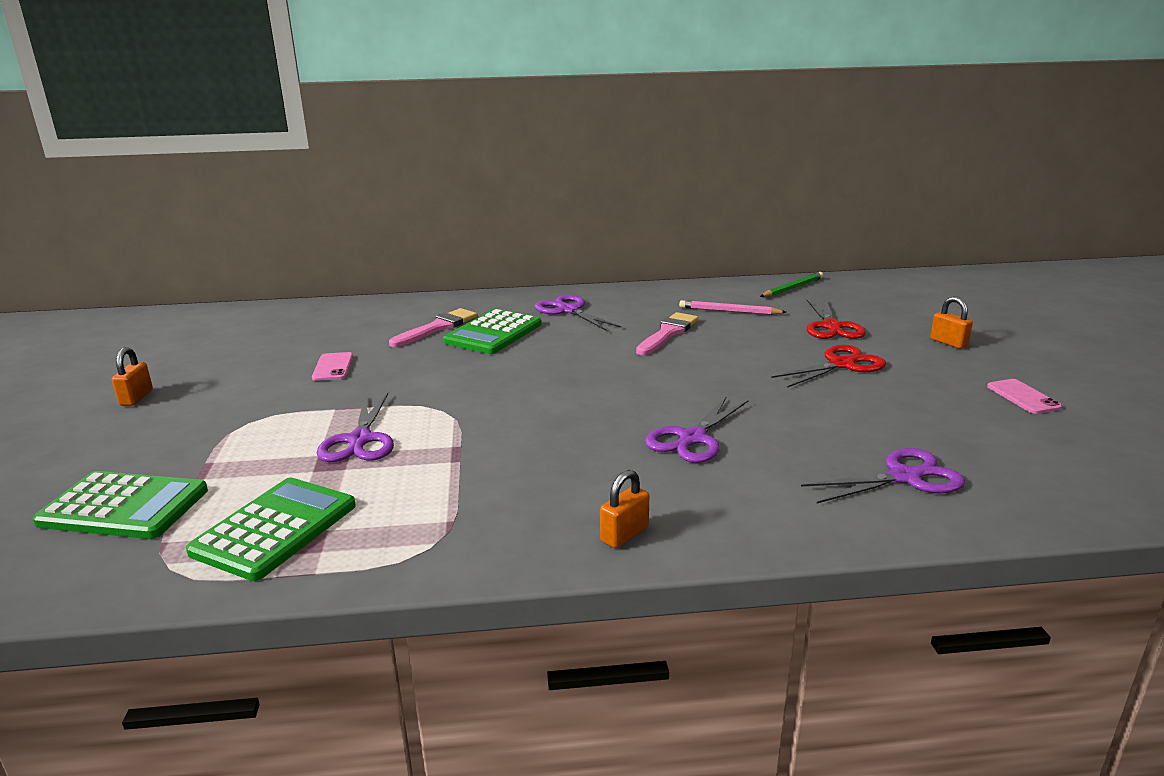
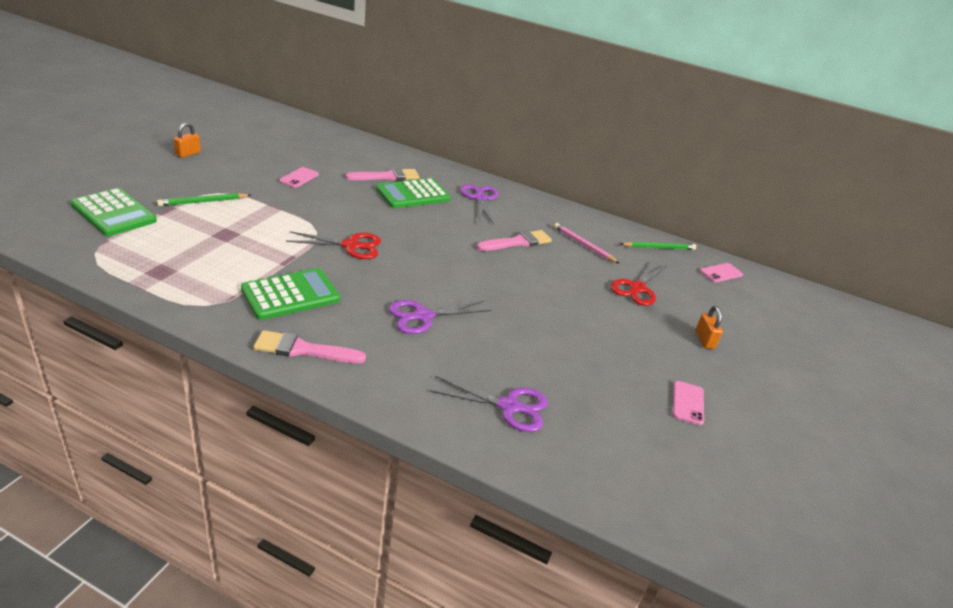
camera: 25 degrees right, 10 degrees up
(243, 440) = (203, 202): none -> green pencil
(275, 529) = (157, 258): green calculator -> green calculator (291, 295)
(360, 440) = (254, 229): purple scissors -> none
(624, 534) = (303, 349): orange padlock -> pink brush
(841, 365) = (597, 317): red scissors -> red scissors (351, 246)
(870, 287) = (721, 273): none -> pink phone

